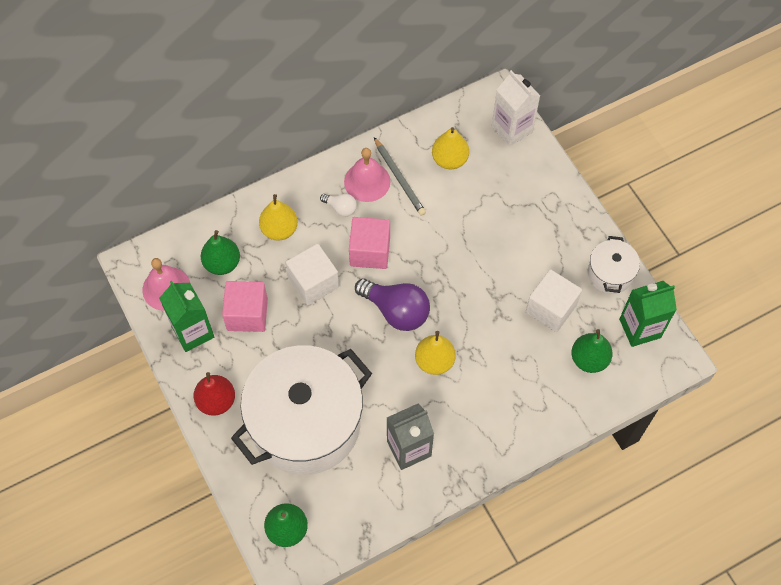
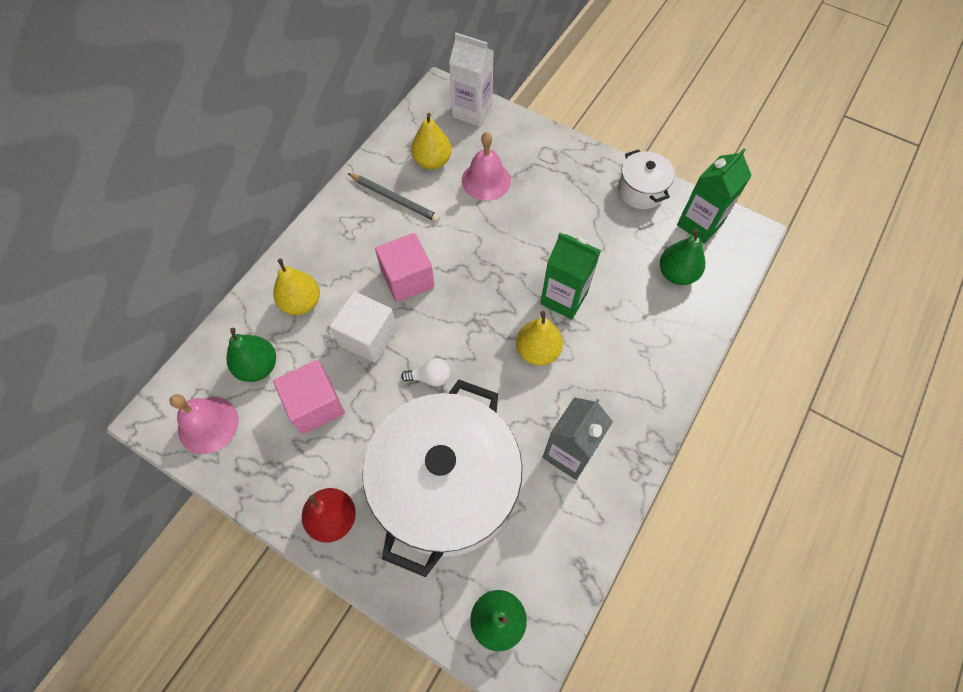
camera: 30 degrees left, 0 degrees up
(193, 332) = (264, 456): green carton -> green carton (564, 298)
(341, 208) = (353, 252): white light bulb -> white light bulb (430, 377)
(367, 181) = (365, 216): pink bell -> pink bell (486, 180)
(396, 311) = (469, 322): purple light bulb -> none
(551, 308) = (611, 246): white cube -> none

